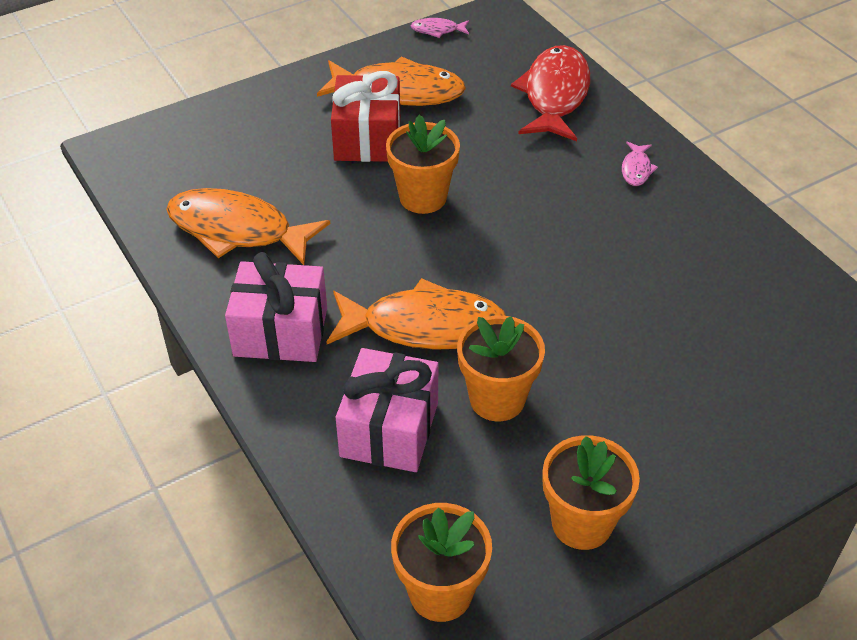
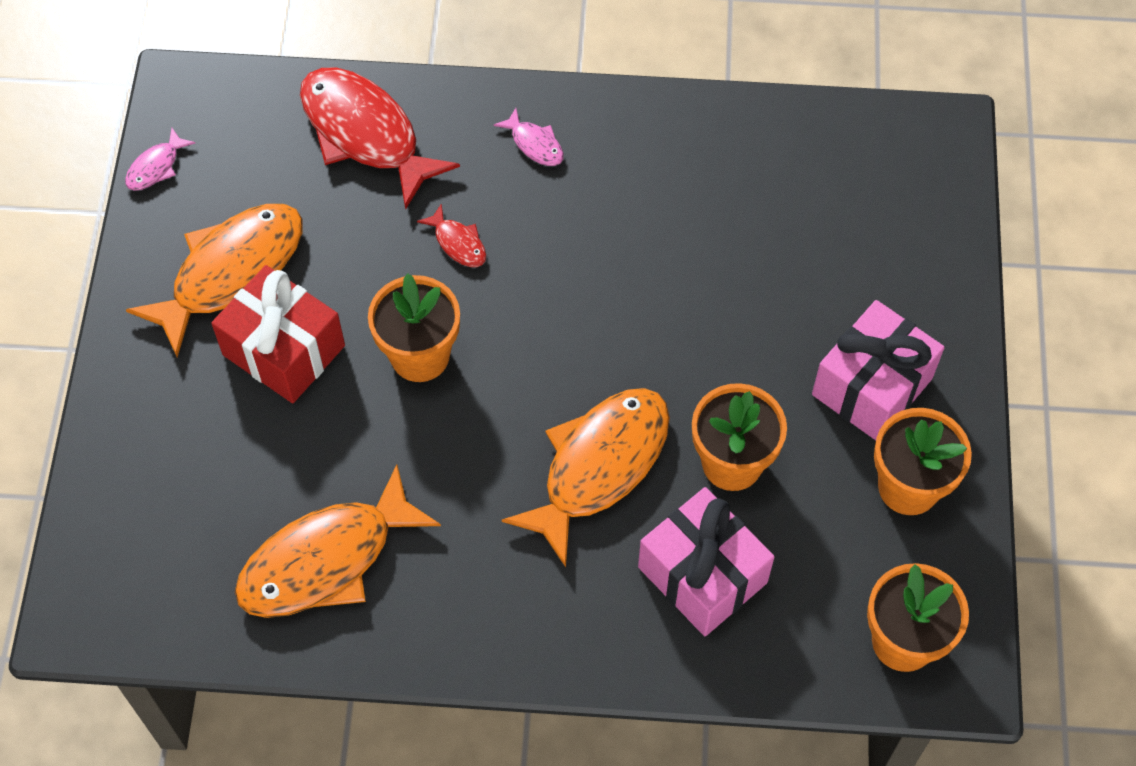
camera: 55 degrees left, 15 degrees up
(281, 332) = (509, 599): pink gift -> pink gift (872, 386)
(523, 172) = (458, 243): none -> red fish

